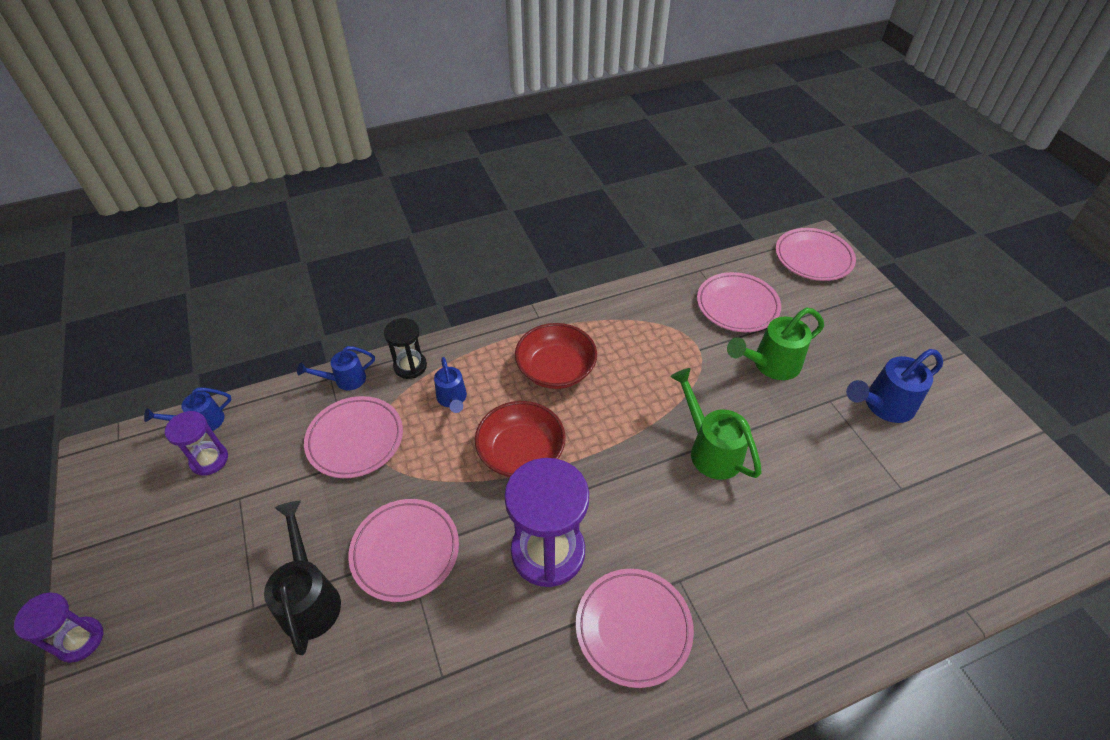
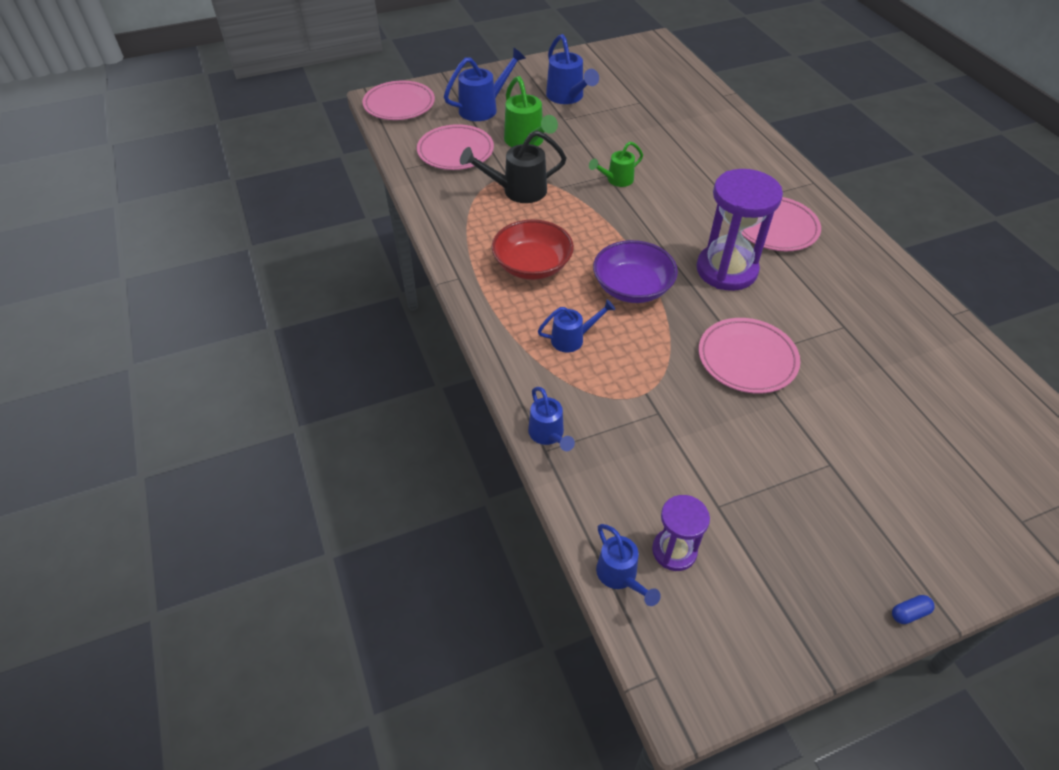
camera: 90 degrees left, 0 degrees up
(80, 640) = (909, 613): purple hourglass -> blue capsule
(309, 598) = (808, 421): black watering can -> black watering can (517, 191)
(355, 439) = (630, 413): pink plate -> none
(410, 366) = (527, 377): black hourglass -> none
(521, 452) = (632, 287): red bowl -> purple bowl
(710, 449) = (616, 180): green watering can -> green watering can, size x0.63
(829, 325) = (483, 108): none -> blue watering can

